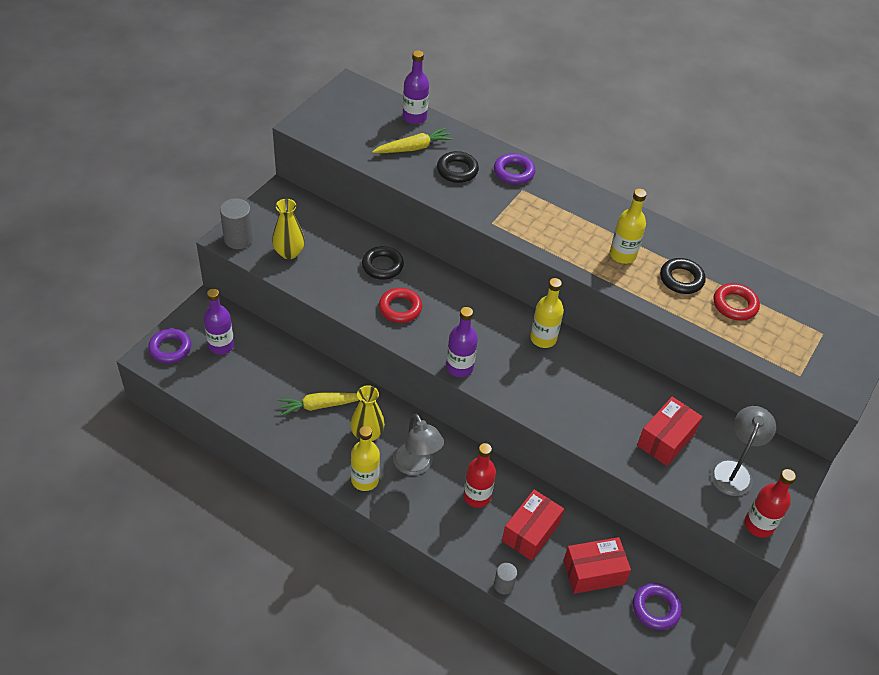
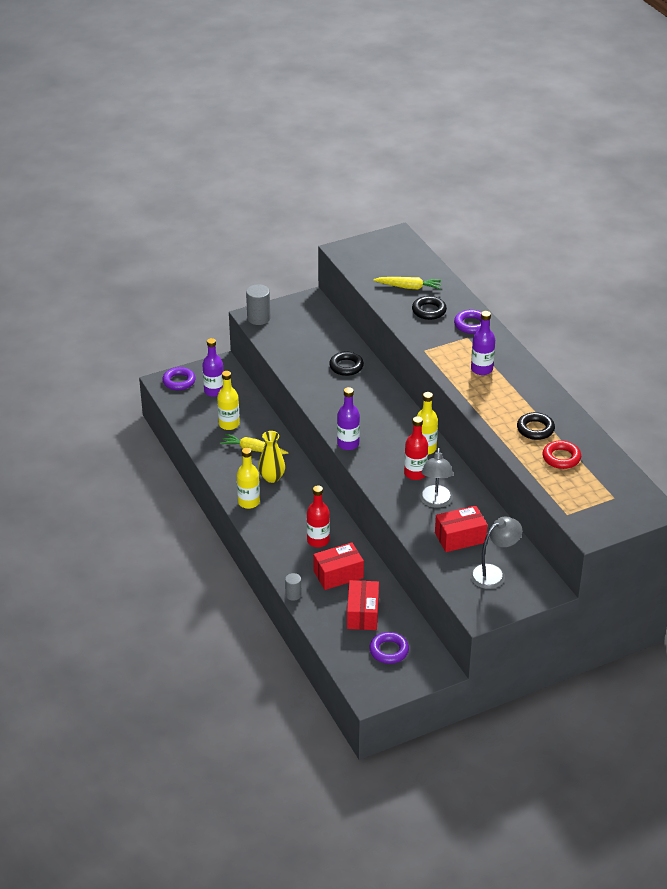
camera: 35 degrees right, 10 degrees down
(289, 252) = (287, 337): yellow vase -> none
(400, 308) = (336, 396): red ring -> none
(414, 117) = (428, 268): purple bottle -> purple bottle (481, 369)
(416, 466) = (290, 507): grey lamp -> grey lamp (435, 502)
(593, 572) = (363, 613): red box -> red box turned 75 degrees clockwise
(622, 255) = (504, 400): yellow bottle -> yellow bottle (229, 424)
(758, 525) = (481, 609): red bottle -> red bottle (415, 473)

